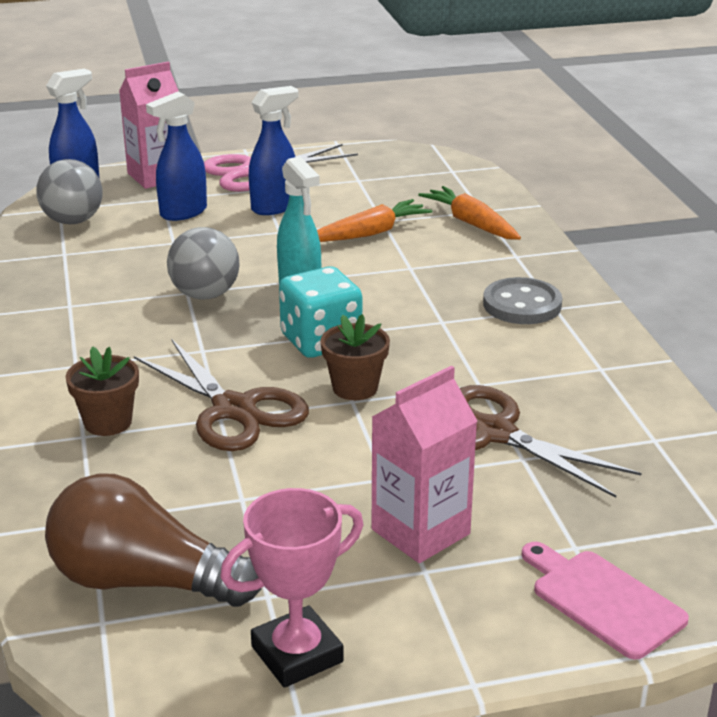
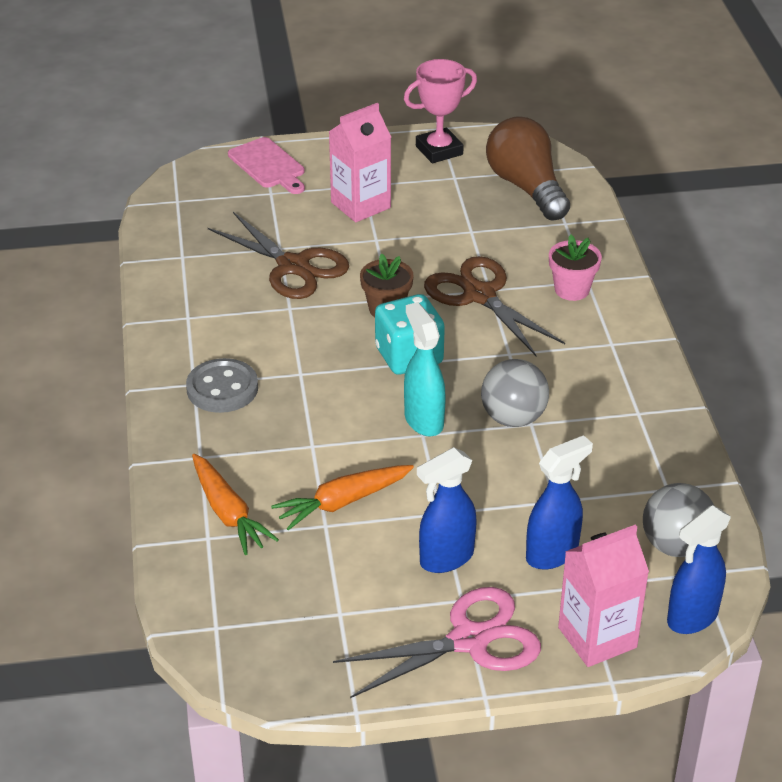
camera: 175 degrees left, 10 degrees up
(108, 422) = (572, 290): brown flower pot -> pink flower pot
(142, 581) = (526, 187): brown light bulb -> brown light bulb turned 135 degrees counterclockwise

